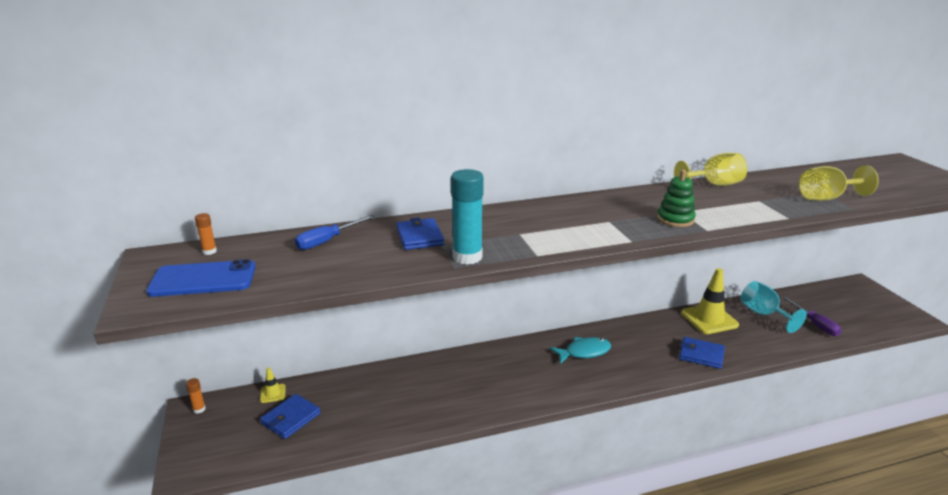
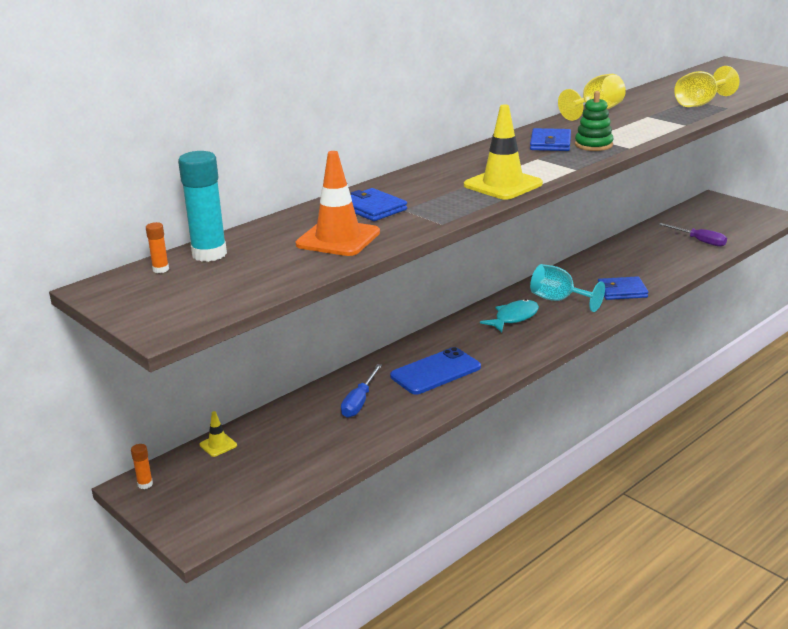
camera: 25 degrees left, 0 degrees up
(203, 279) = (195, 291): blue phone -> blue phone (435, 372)
(291, 418) = (264, 458): blue wallet -> blue wallet (550, 143)
(328, 241) = (280, 232): blue screwdriver -> blue screwdriver (359, 402)
(359, 259) = (338, 239): none -> orange traffic cone
(467, 257) = (443, 213): turquoise glue stick -> turquoise glue stick (209, 254)
(709, 319) = (606, 260): yellow traffic cone -> yellow traffic cone (503, 185)
(763, 314) = (650, 244): turquoise goblet -> turquoise goblet (559, 300)

